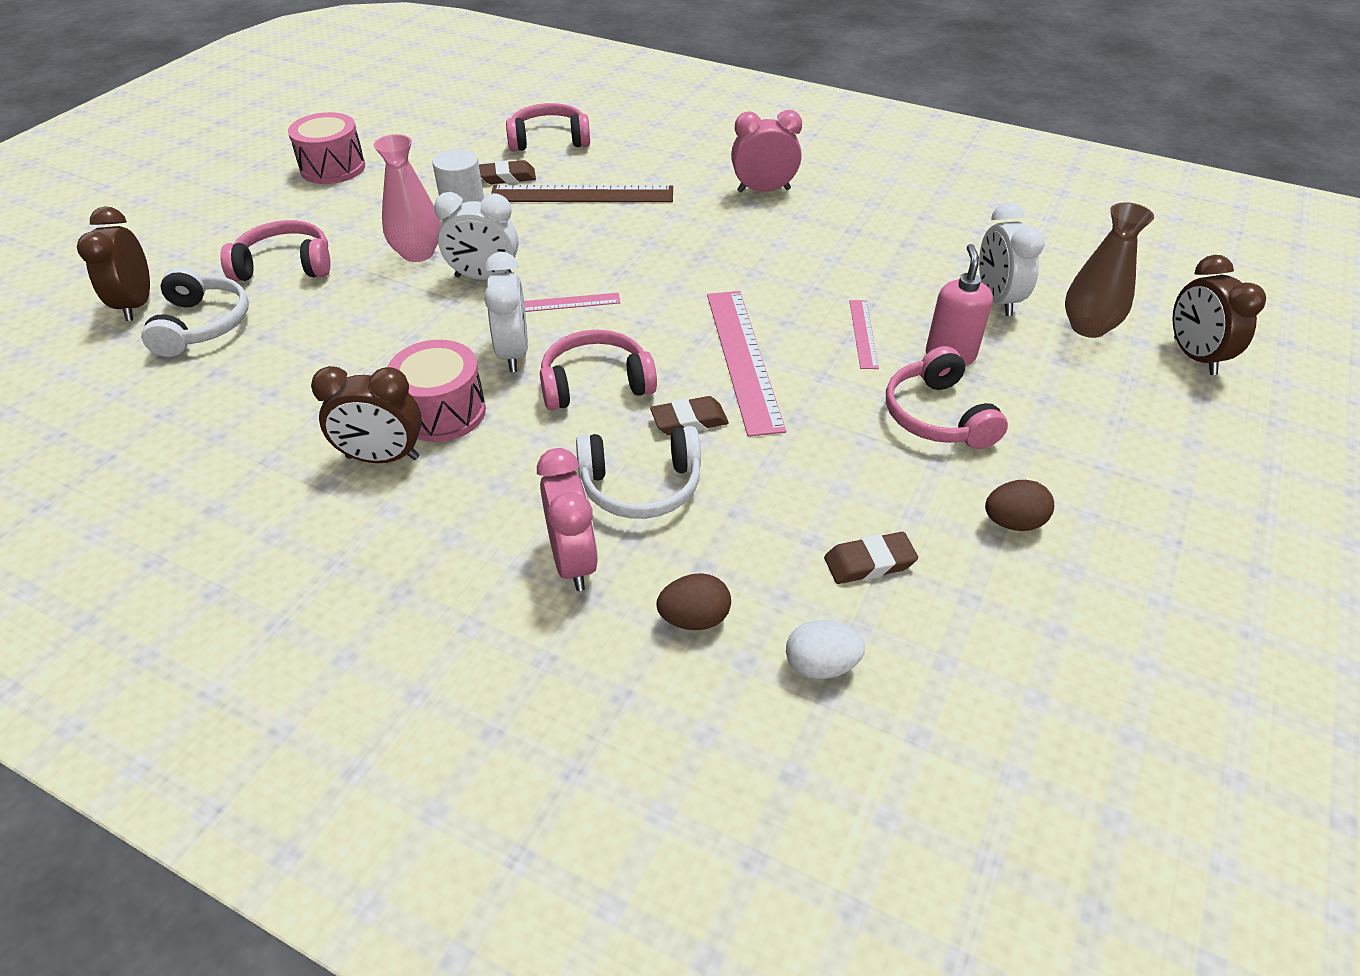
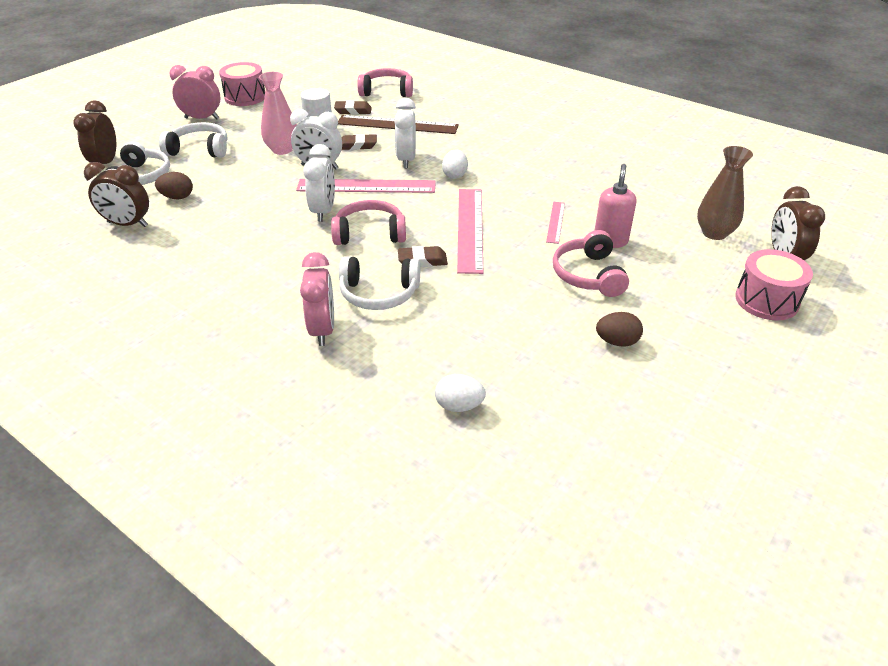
camera: 10 degrees right, 5 degrees down
(285, 266) = (199, 150): pink headphones -> white headphones
(383, 458) = (225, 260): brown clock -> brown clock (127, 224)
(442, 412) = (269, 239): pink drum -> pink drum (766, 300)
(566, 303) = (366, 186): pink ruler -> pink ruler, size x1.97
(693, 271) = (455, 175): none -> white egg
(694, 619) = (387, 370): brown egg -> brown egg (177, 197)
(763, 190) = (518, 132): pink clock -> pink clock (202, 118)
(869, 562) = (511, 353): brown eraser -> brown eraser (357, 145)
(997, 300) = (655, 211): white clock -> white clock (406, 160)

